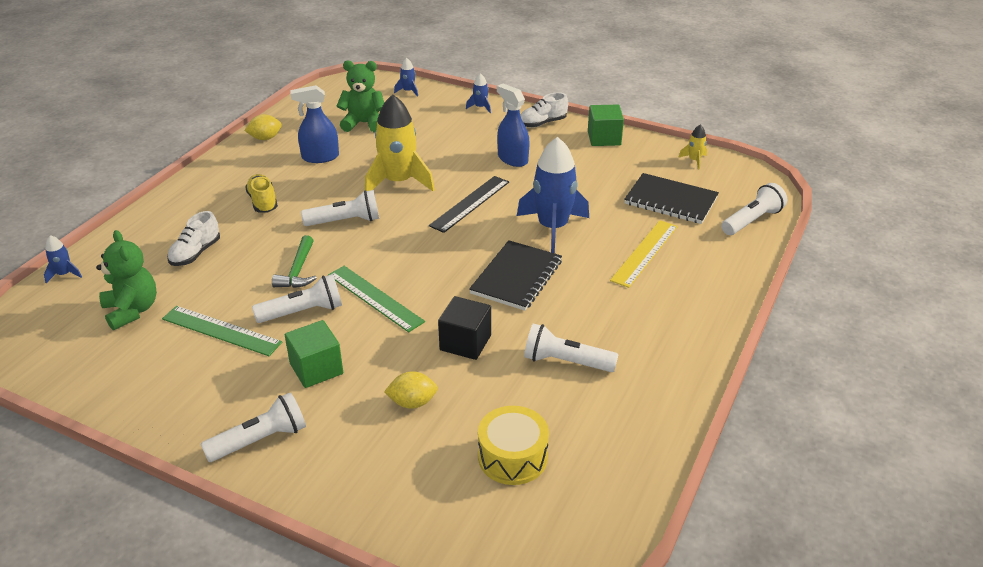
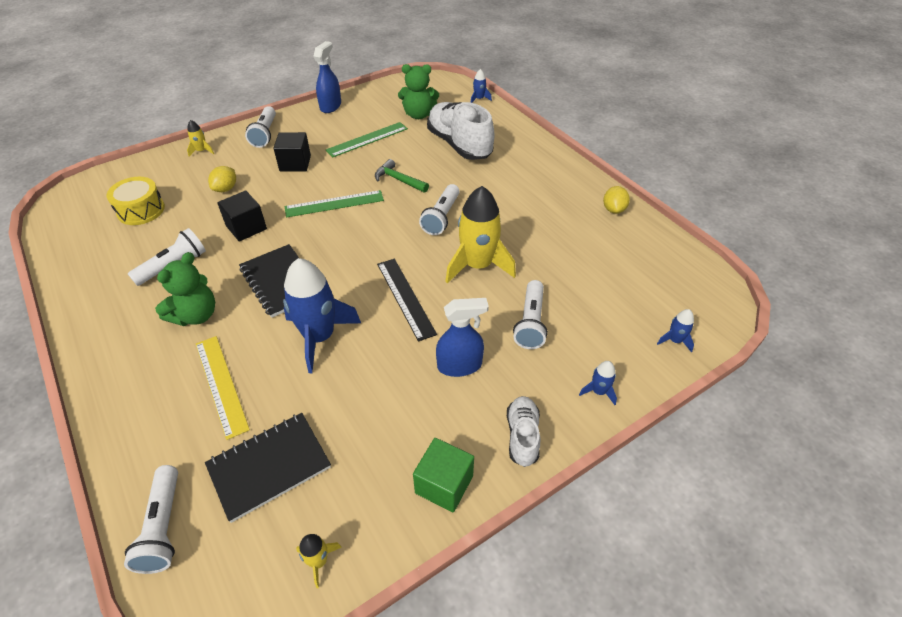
camera: 120 degrees right, 10 degrees up
(195, 253) = (459, 145): white shoe -> white shoe, size x1.91
(263, 202) = (503, 185): yellow shoe -> none
(303, 312) = (352, 171): white flashlight -> white flashlight (530, 322)
(316, 369) = (295, 163): green cube -> black cube
(320, 157) = (557, 231): blue spray bottle -> blue spray bottle (330, 106)
(345, 486) = (202, 151): none -> yellow rocket
(364, 123) = (609, 279): green teddy bear -> green teddy bear (196, 315)

